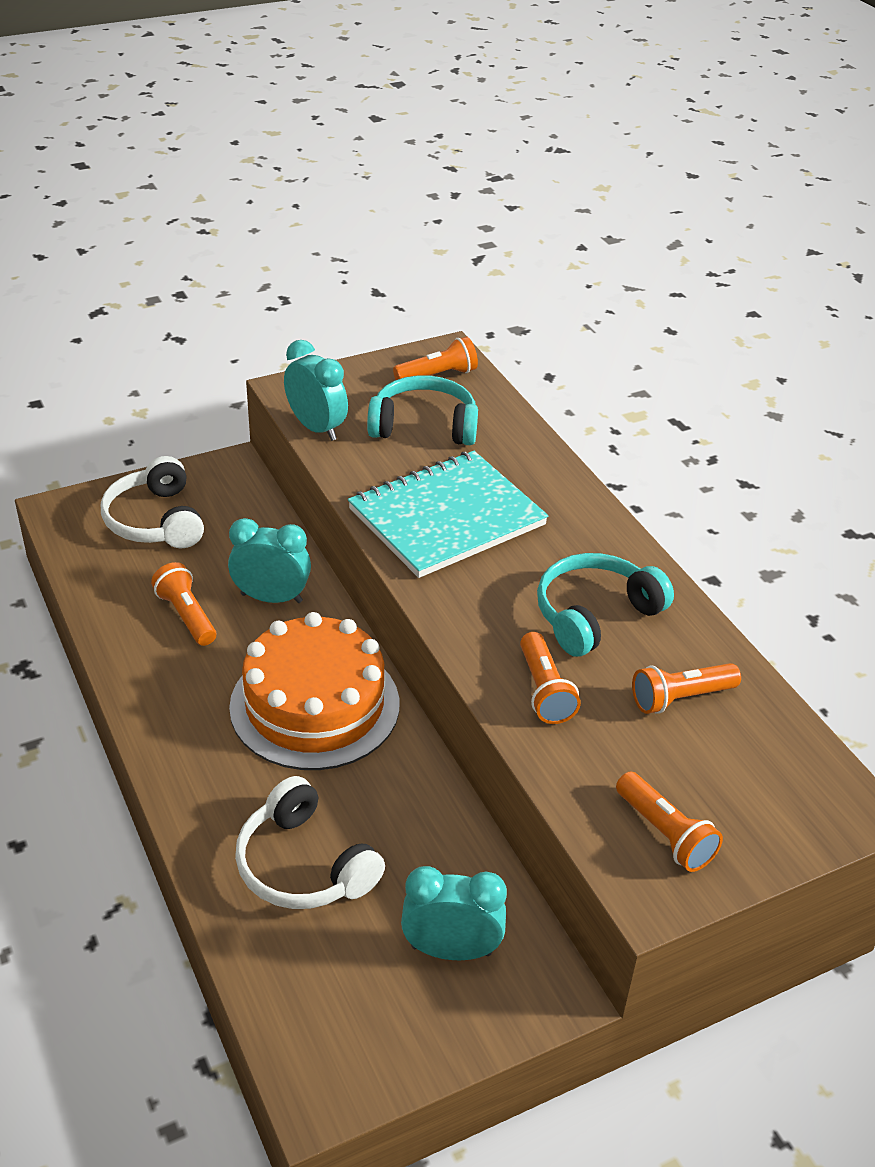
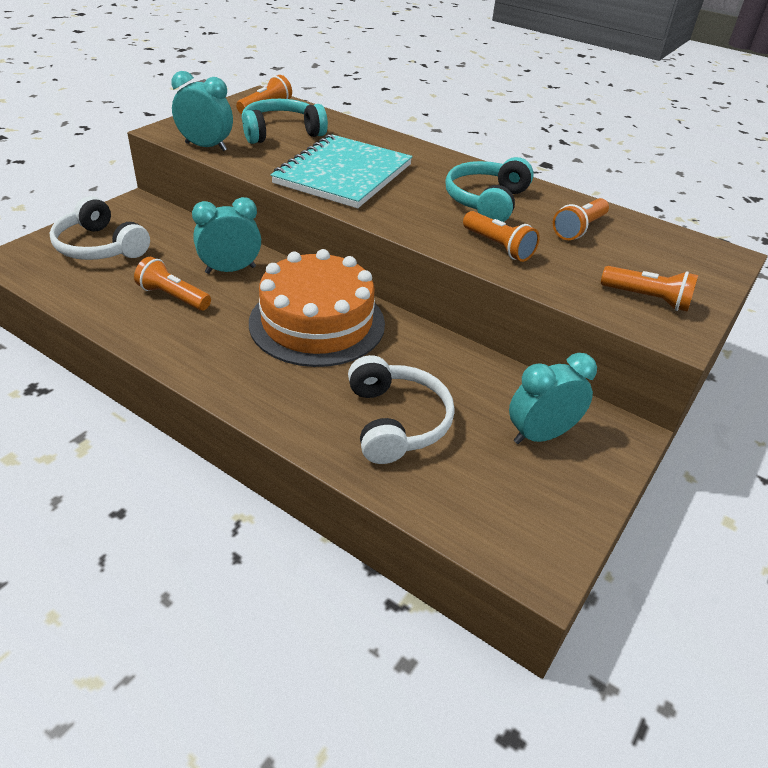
camera: 30 degrees left, 0 degrees up
(304, 865) = (396, 421): white headphones -> white headphones turned 120 degrees counterclockwise

